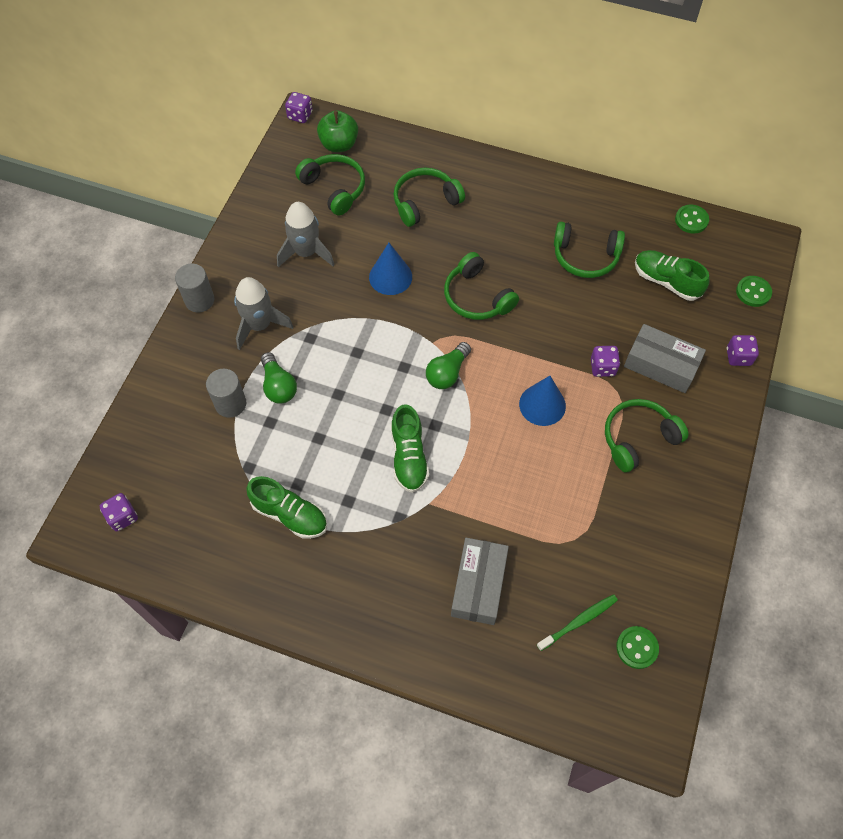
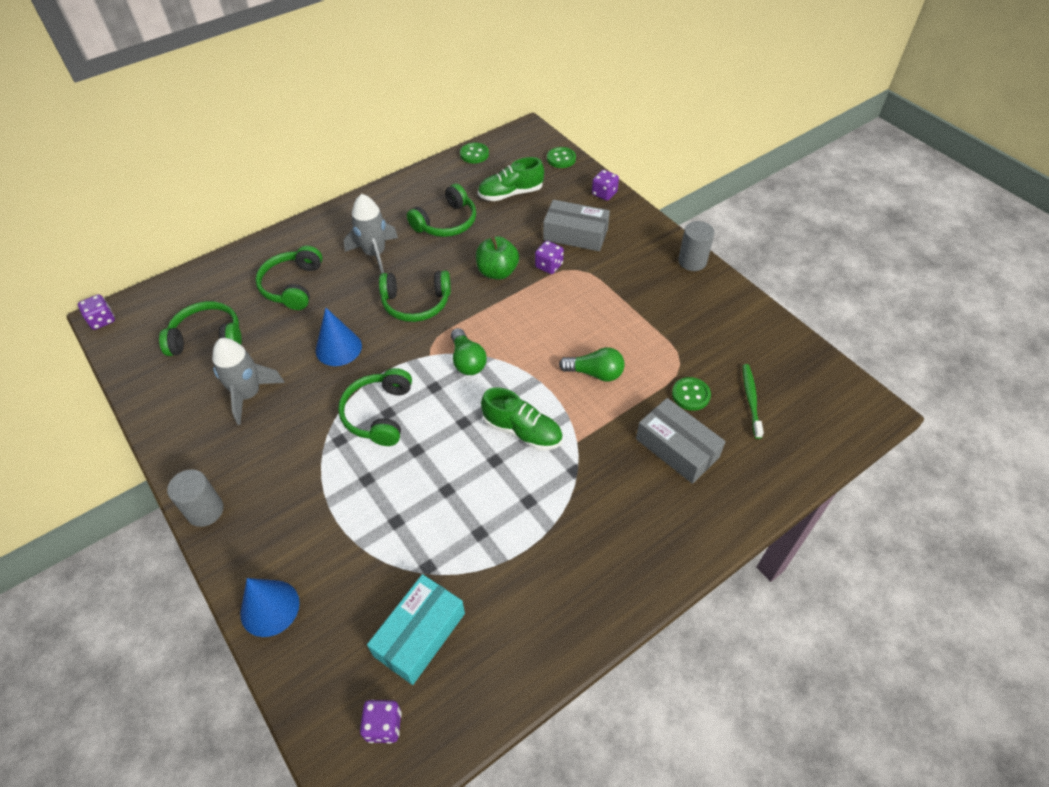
camera: 55 degrees left, 10 degrees down
(196, 496) = (419, 634): none -> turquoise box
(230, 404) = (345, 545): grey cylinder -> grey cylinder (692, 261)
(260, 325) = (286, 473): grey rocket -> grey rocket (375, 254)
(278, 386) = (364, 493): green light bulb -> green light bulb (595, 373)
(290, 514) = (505, 557): green shoe -> none
(339, 144) = (167, 310): green apple -> green apple (497, 272)
(542, 405) = (549, 318): blue cone -> blue cone (270, 608)
(637, 648) = (794, 376): green button -> green button (690, 395)
(638, 438) = (624, 280): green headphones -> green headphones (378, 414)
(661, 365) = (575, 234): grey box -> grey box turned 45 degrees clockwise

